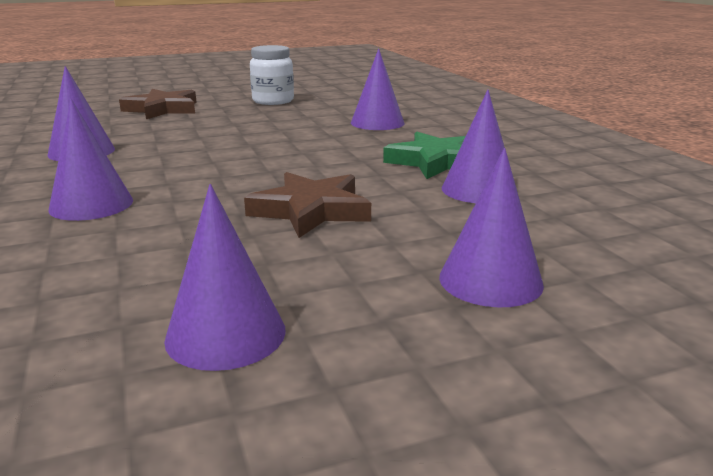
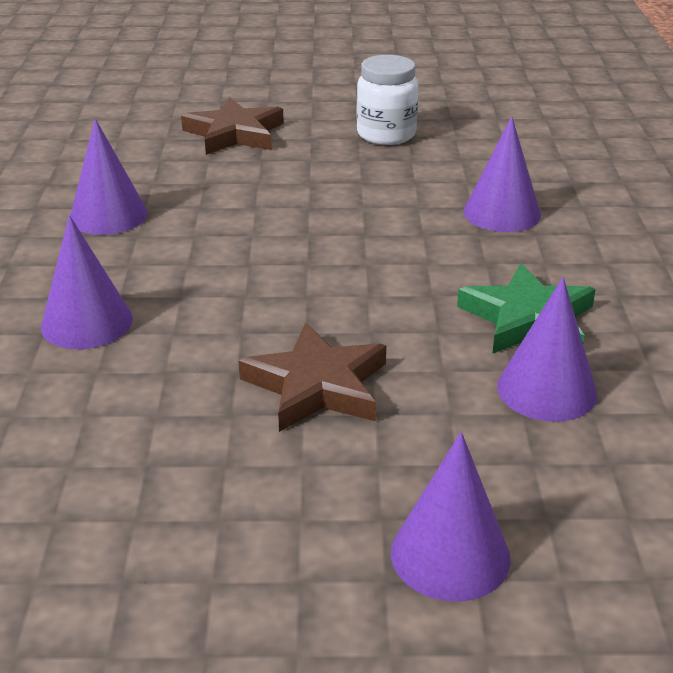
camera: 20 degrees right, 10 degrees up
(226, 334) = (140, 559): purple cone -> none

